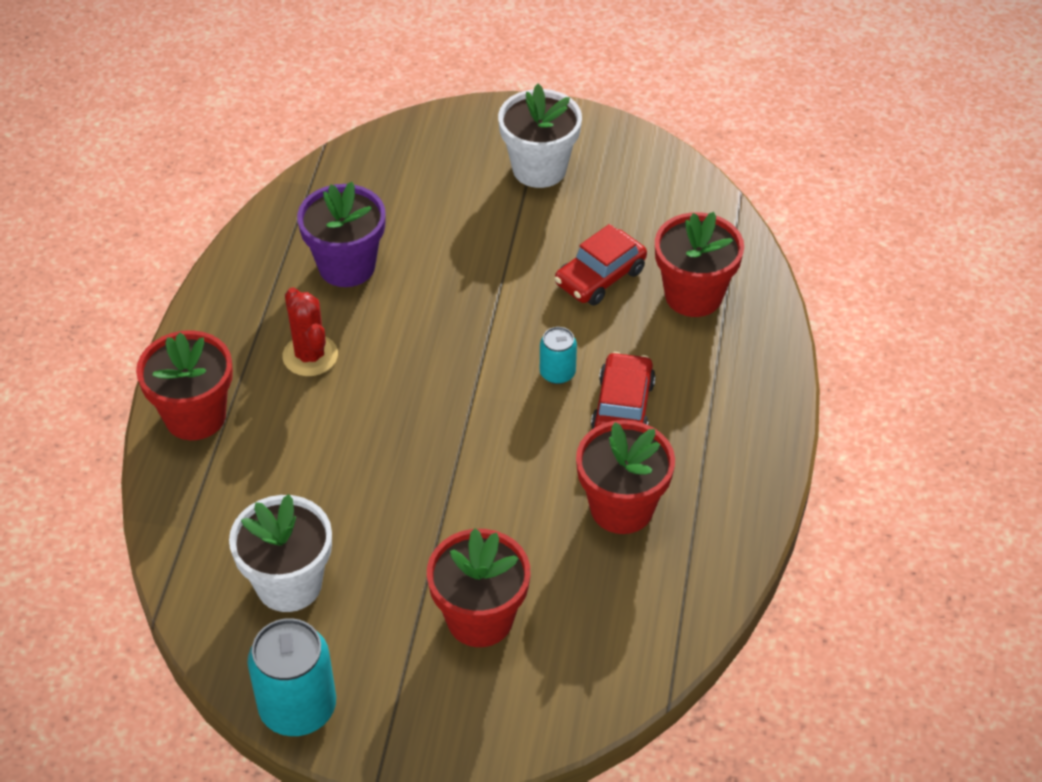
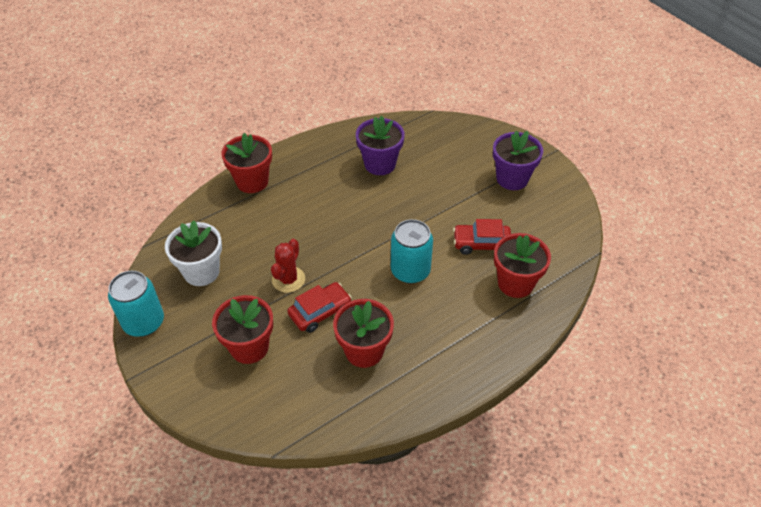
camera: 45 degrees right, 0 degrees up
(310, 356) = (321, 189): red cactus -> red cactus (288, 279)
(539, 169) = (512, 179): white flower pot -> purple flower pot
(557, 373) = (410, 271): turquoise can -> turquoise can, size x1.87
(623, 407) = (420, 307): red car -> red car (320, 312)

